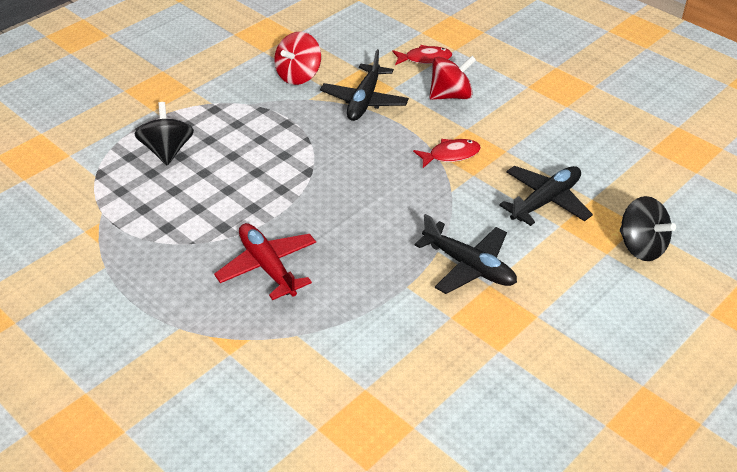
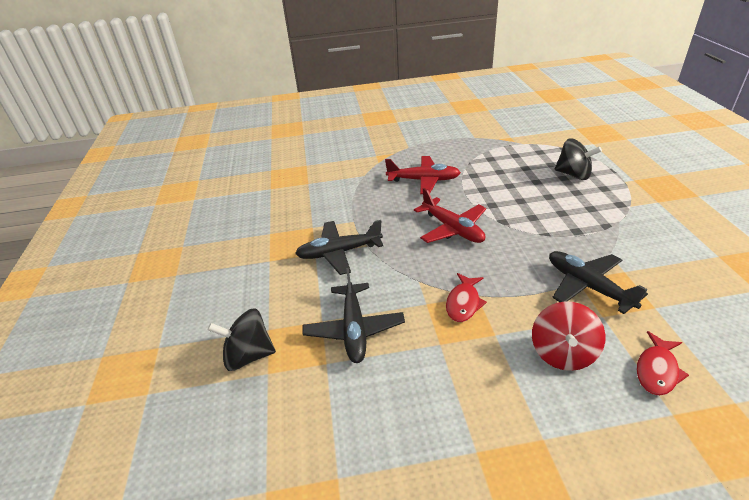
camera: 130 degrees right, 5 degrees down
(298, 75) = (657, 262): red spinning top -> none
(352, 201) = (452, 229): none -> red plane

